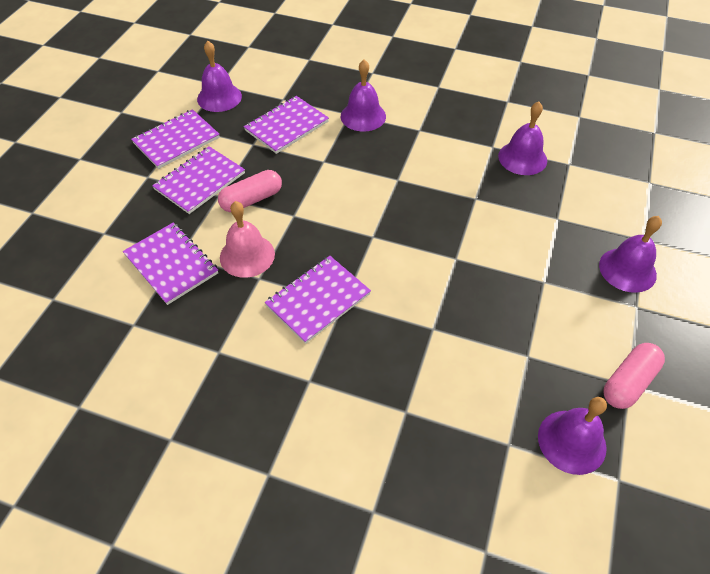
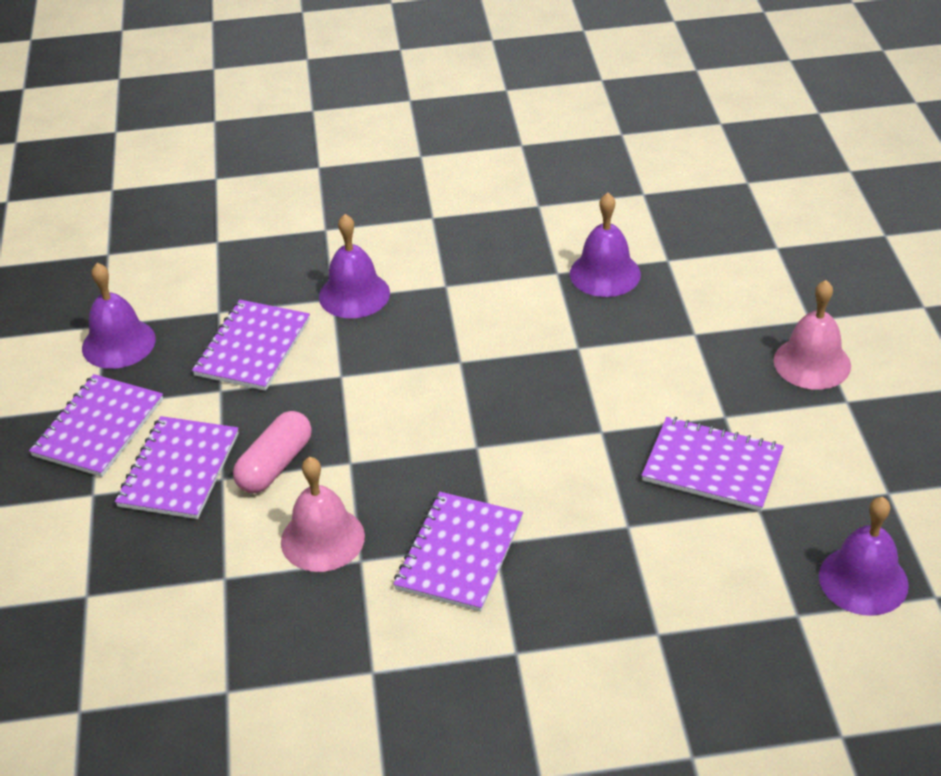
camera: 25 degrees left, 10 degrees down
(171, 264) = (222, 593): purple notebook -> purple notebook (712, 466)
(627, 269) = (812, 363): purple bell -> pink bell
(628, 382) = (886, 489): pink capsule -> none

